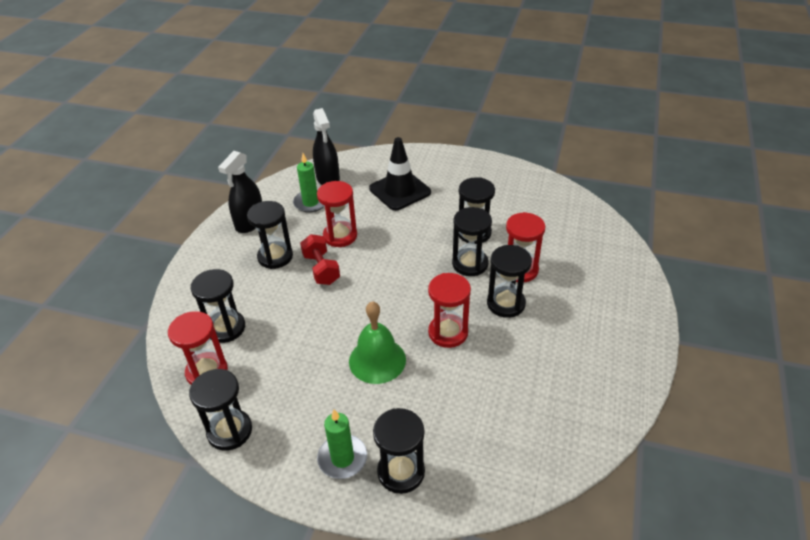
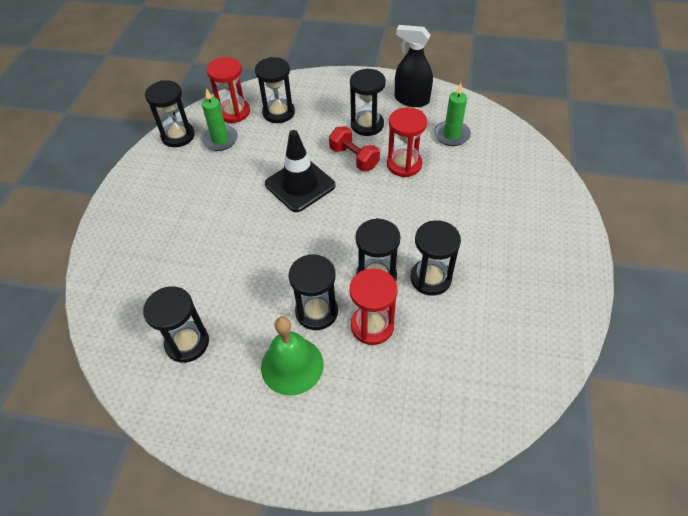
camera: 85 degrees right, 10 degrees up
(321, 269) = (354, 158): red dumbbell -> red dumbbell turned 75 degrees clockwise
(328, 178) = (496, 141): black spray bottle -> none
(342, 458) = (145, 202): green candle -> green candle (220, 140)
(377, 360) = (241, 212): green bell -> green bell (292, 365)
(400, 190) = (492, 204): black traffic cone -> black traffic cone (300, 185)
(401, 472) = (126, 240): black hourglass -> black hourglass (187, 343)
(448, 332) = (274, 262): red hourglass -> none

